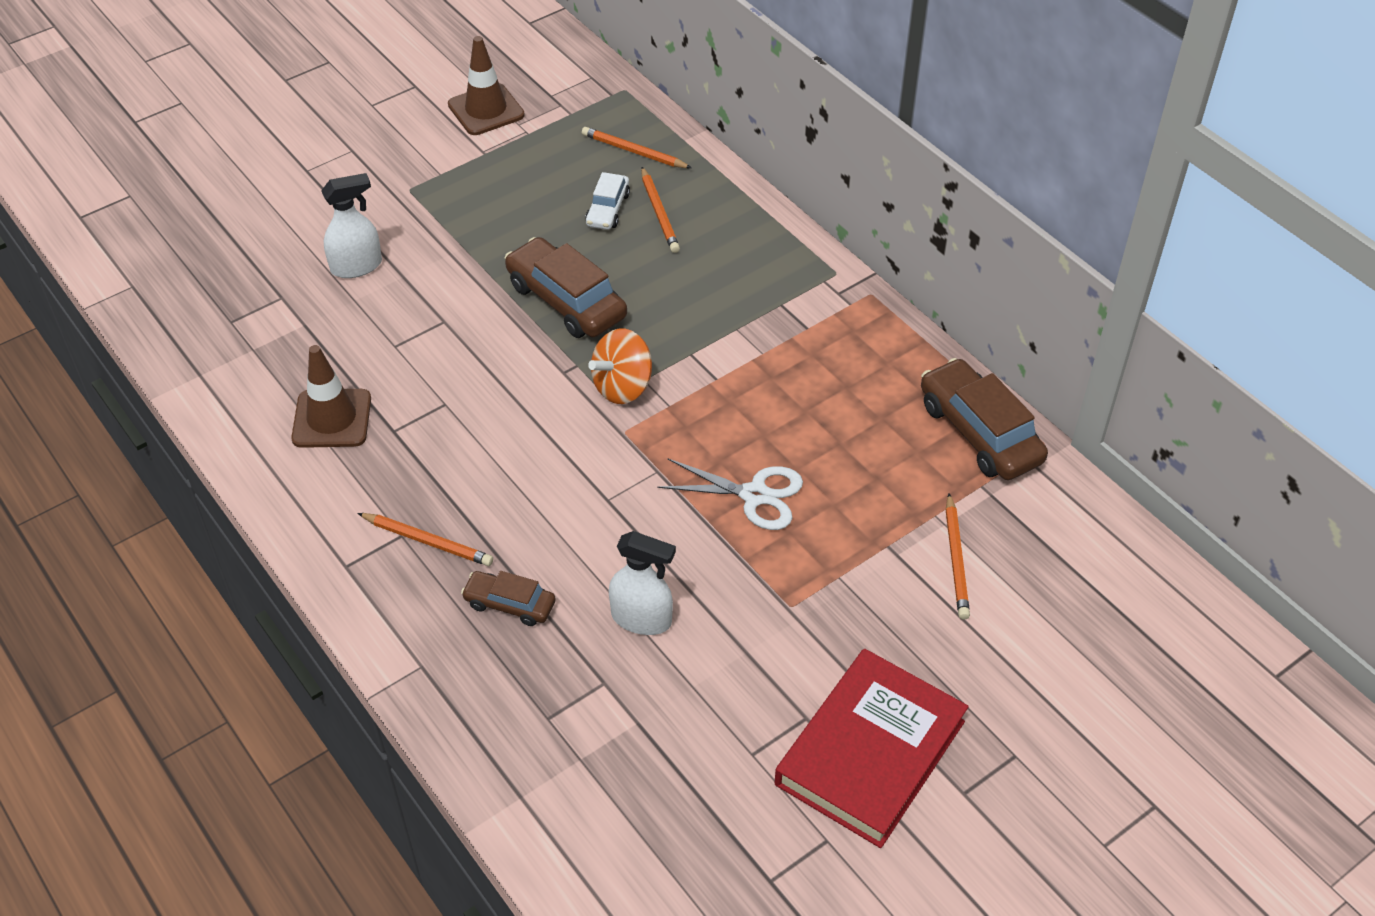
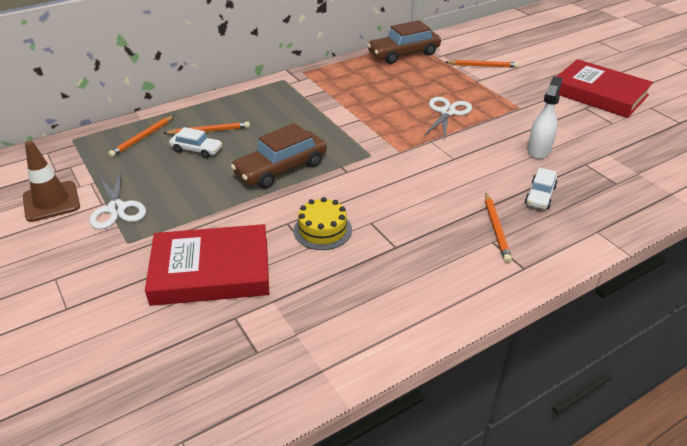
camera: 85 degrees left, 10 degrees down
(332, 419) = (382, 280): brown traffic cone -> none
(357, 266) = (211, 271): white spray bottle -> red book
(428, 541) = (496, 229): orange pencil -> orange pencil turned 150 degrees clockwise
(429, 356) = (322, 230): none -> yellow cake
(473, 165) = (116, 208): none -> white scissors
(510, 604) = (540, 195): brown car -> white car
(622, 387) = (362, 150): orange spinning top -> none

